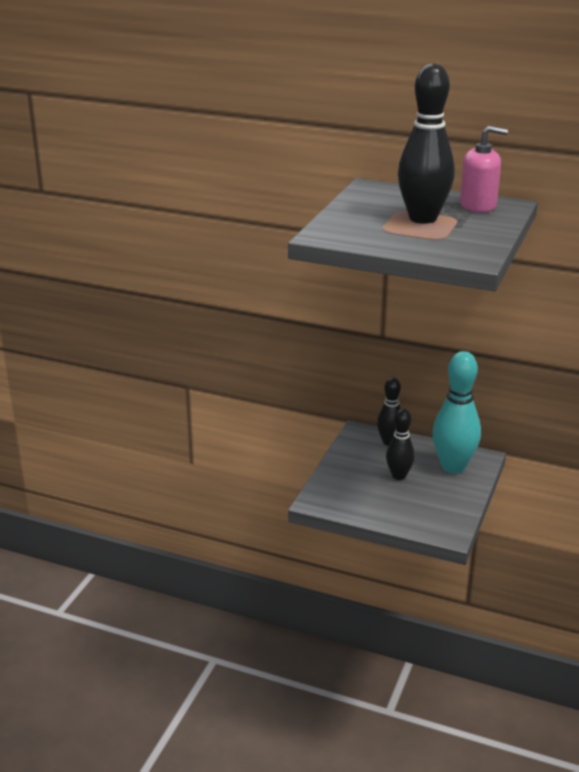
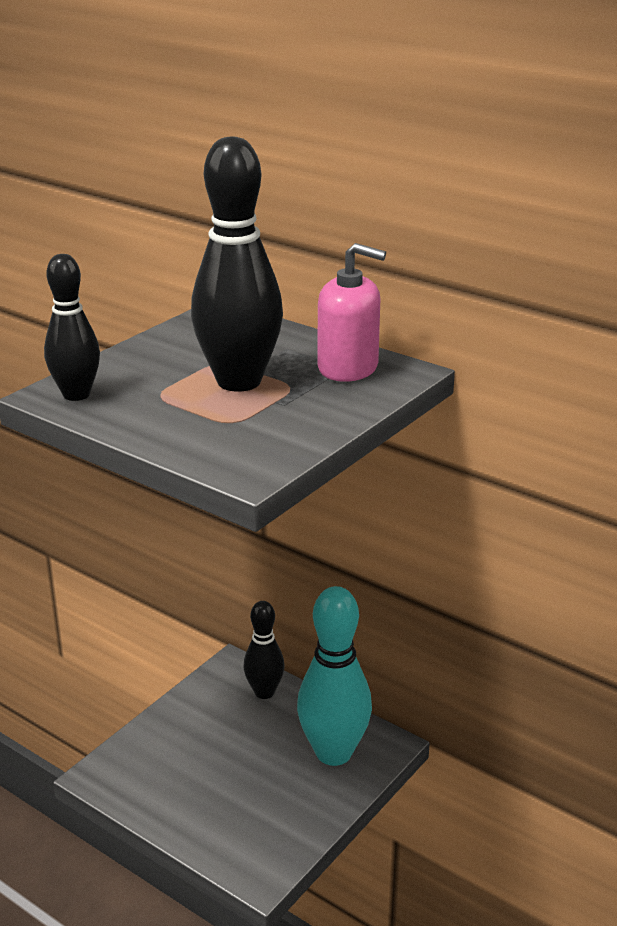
camera: 15 degrees right, 0 degrees up
(399, 476) = (244, 753): black bowling pin -> black bowling pin (76, 394)

